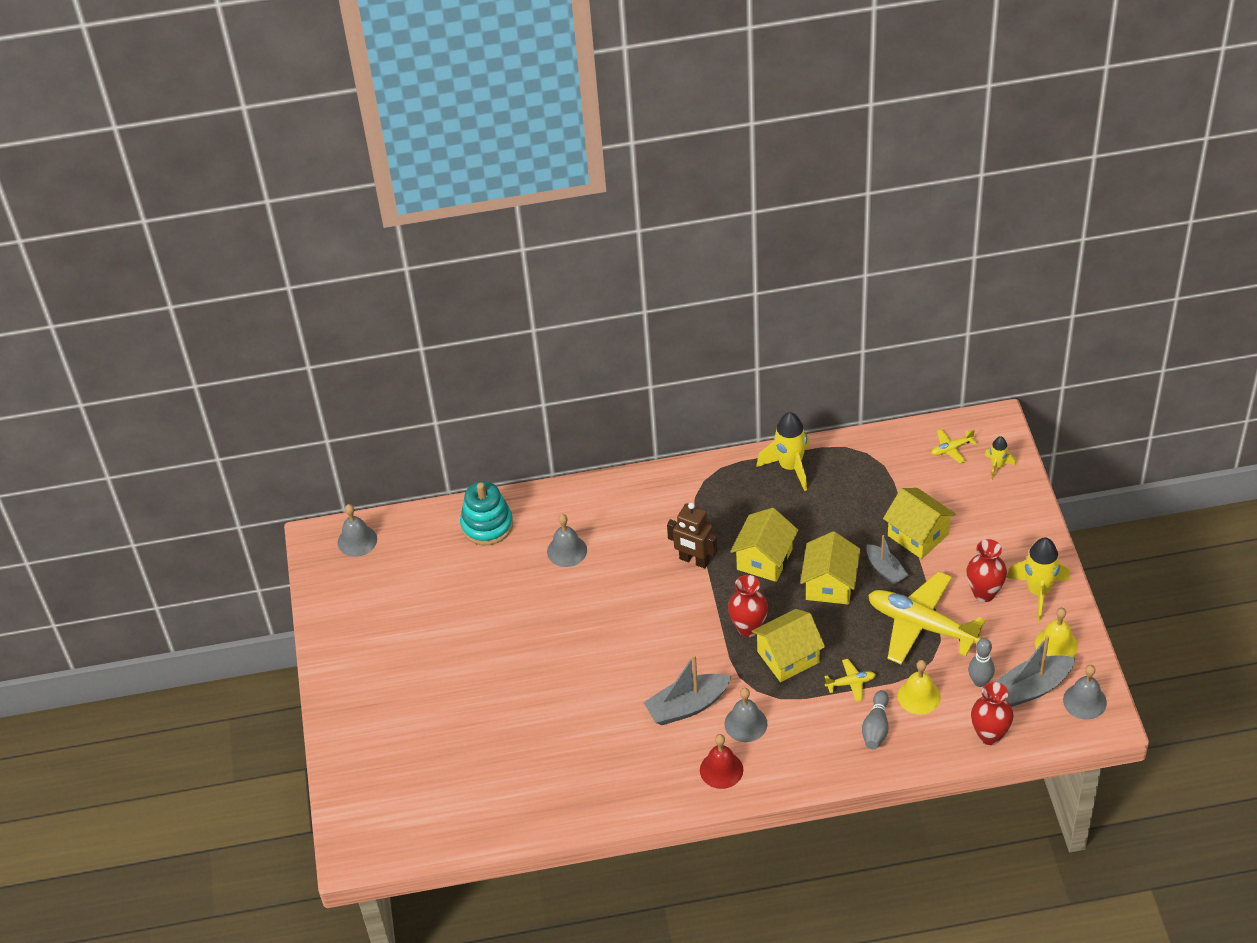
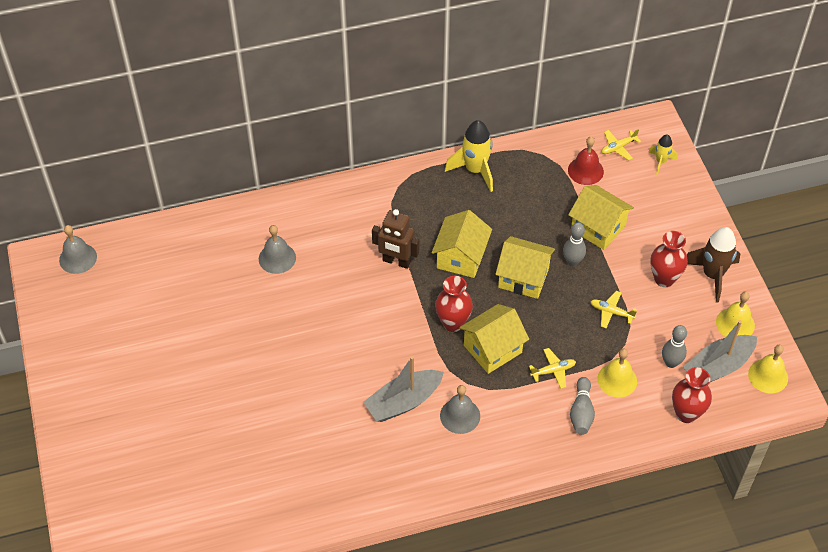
camera: 10 degrees left, 5 degrees up
(487, 525) = (200, 237): turquoise stacking toy -> none
(721, 770) = (441, 462): red bell -> red bell (585, 171)
(830, 584) = (523, 278): yellow house -> yellow house turned 75 degrees counterclockwise
(885, 570) = (572, 261): grey boat -> grey bowling pin
(921, 625) = (611, 312): yellow plane -> yellow plane, size x0.42
(1038, 592) = (712, 275): yellow rocket -> brown rocket
(1084, 701) = (768, 376): grey bell -> yellow bell

